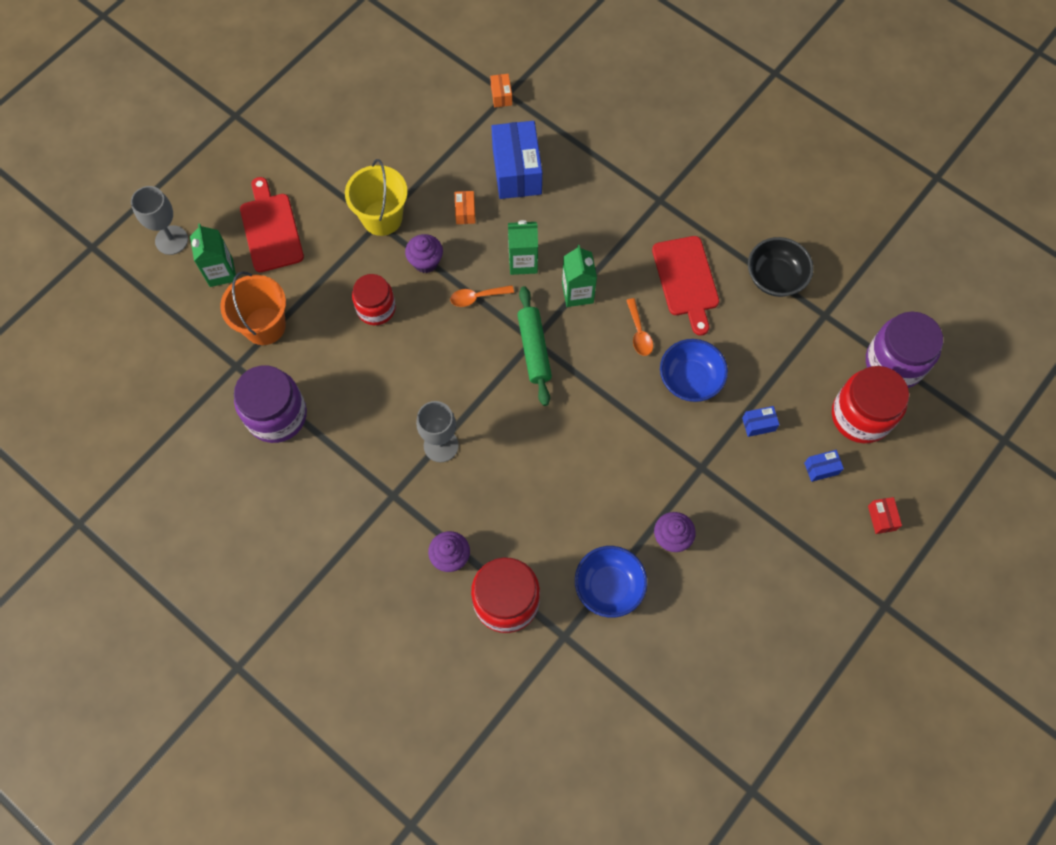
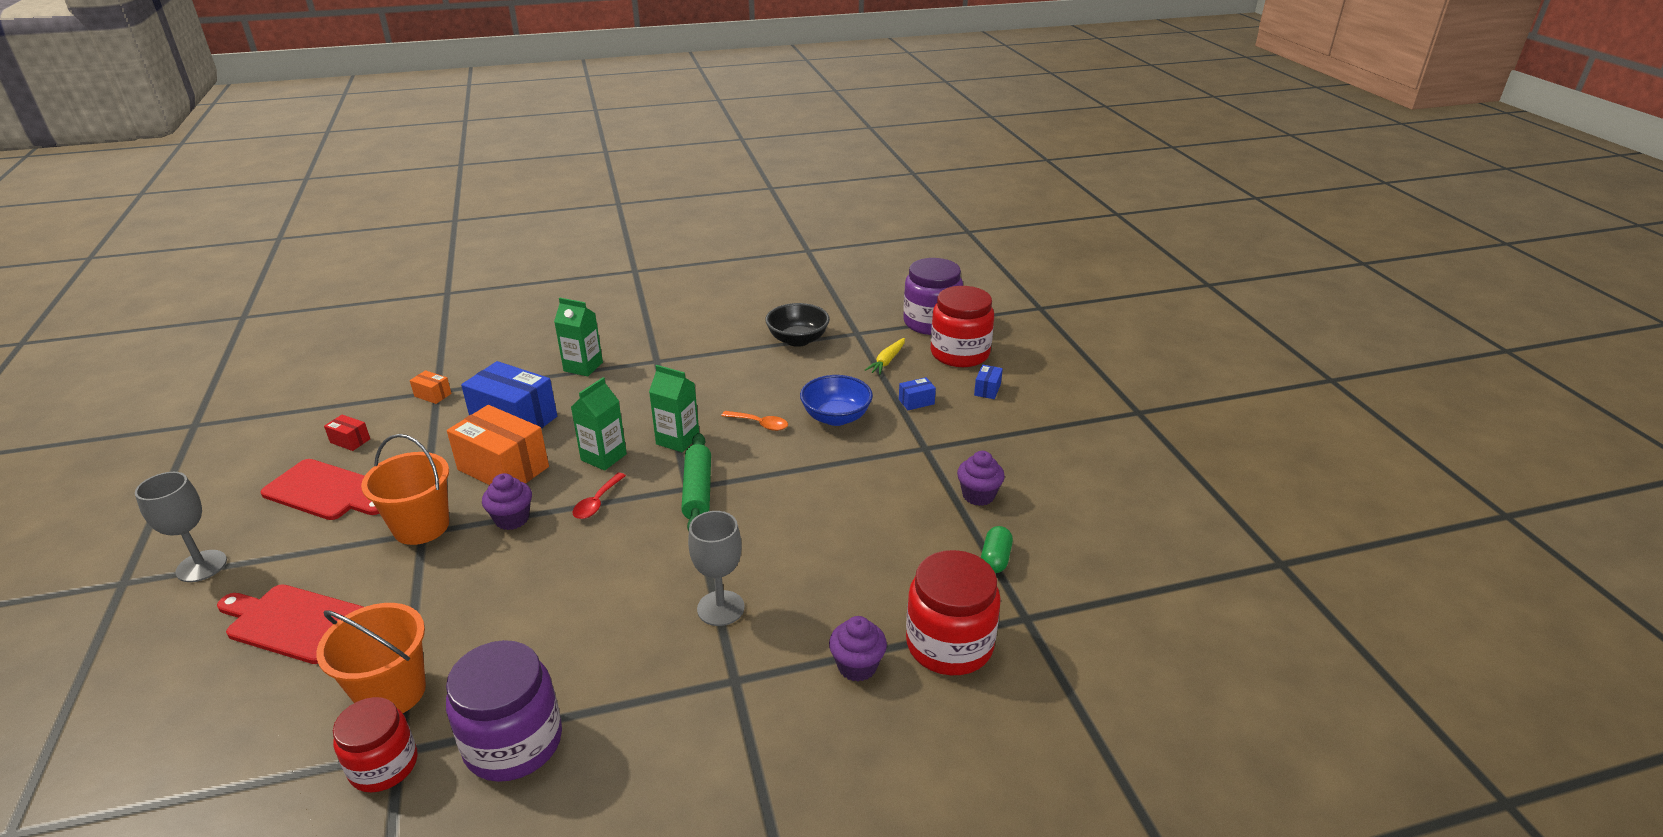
camera: 55 degrees left, 35 degrees down
(171, 240) = (151, 730): grey goblet -> grey goblet (201, 566)
(221, 272) = (268, 700): green carton -> green carton (583, 367)
(376, 308) = (508, 581): red jar -> red jar (384, 765)
(382, 218) = (421, 526): yellow bucket -> orange bucket
(465, 212) = (503, 468): orange box -> orange box, size x2.26
(477, 297) = (597, 502): orange spoon -> red spoon
(534, 349) = (698, 491): green rolling pin -> green rolling pin turned 60 degrees clockwise
(609, 586) = (995, 559): blue bowl -> green capsule
(686, 280) = (744, 379): red cutting board -> red cutting board (325, 491)
(758, 424) = (916, 402): blue box -> blue box turned 45 degrees clockwise
(800, 366) = (887, 361): none -> yellow carrot
(881, 518) = (1057, 381): red box -> red box (350, 441)

